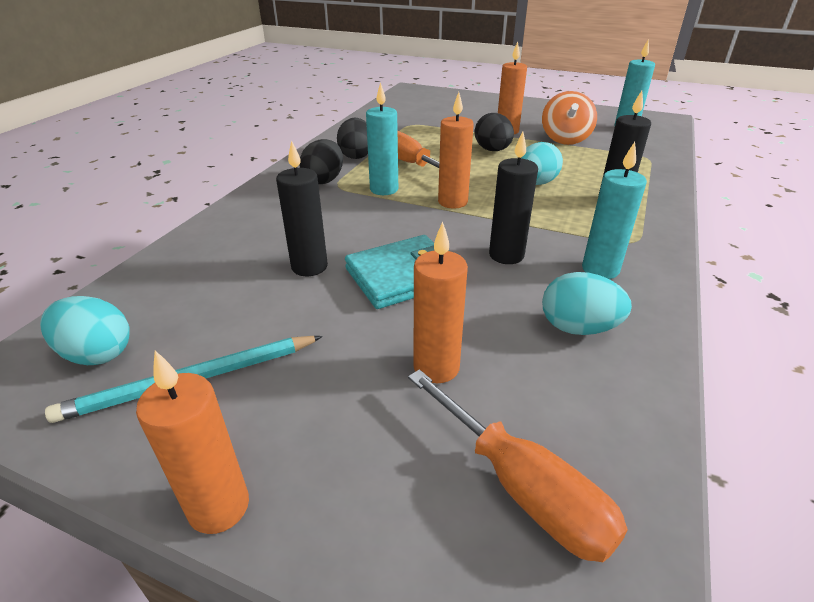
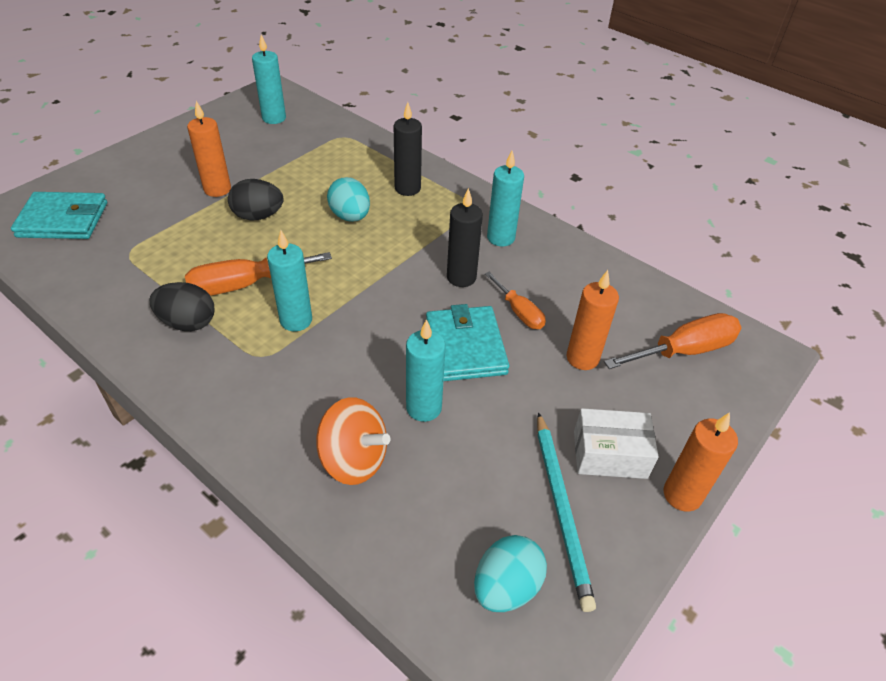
camera: 75 degrees left, 10 degrees up
(279, 415) = (610, 454): none -> white box
(309, 267) = (424, 408): black candle -> turquoise candle
(324, 180) = (238, 365): black egg -> none
(425, 102) = (63, 220): none -> turquoise wallet
(452, 202) = (354, 279): orange candle -> none
(482, 303) = (519, 312): none -> orange screwdriver
(565, 139) = (269, 162): orange spinning top -> orange spinning top (354, 459)
(578, 328) = (562, 276): turquoise egg -> none

